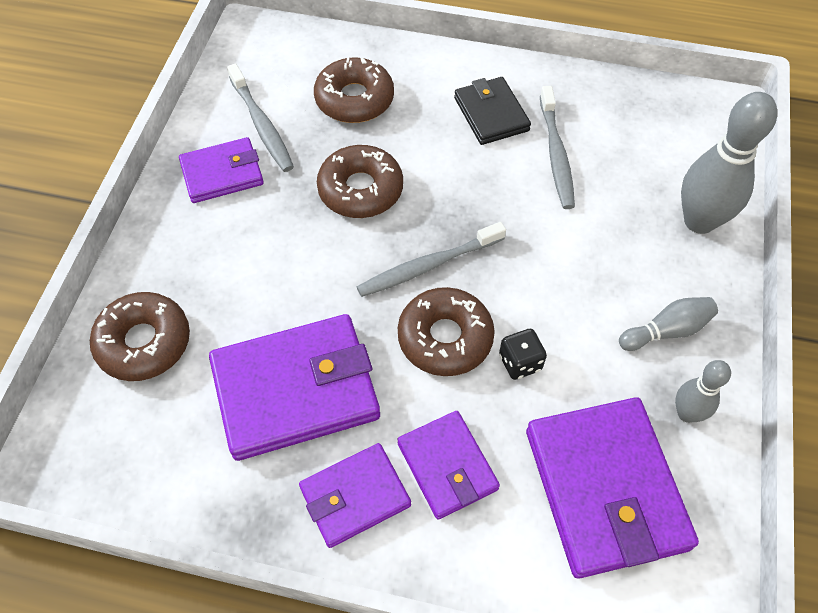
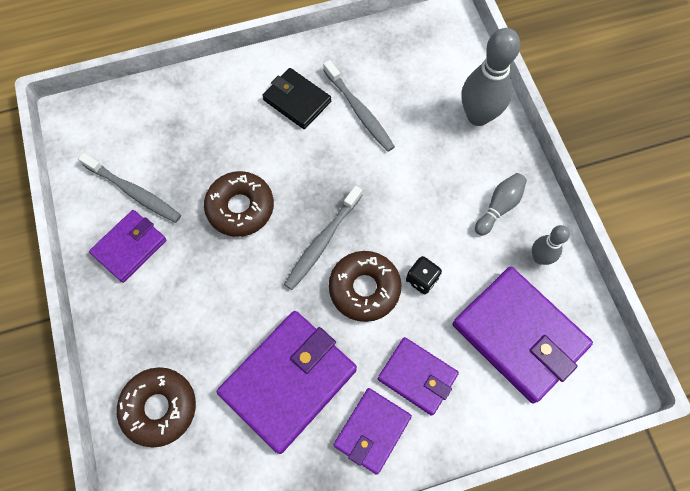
camera: 30 degrees left, 10 degrees up
(354, 99) = (191, 136): brown donut -> none

